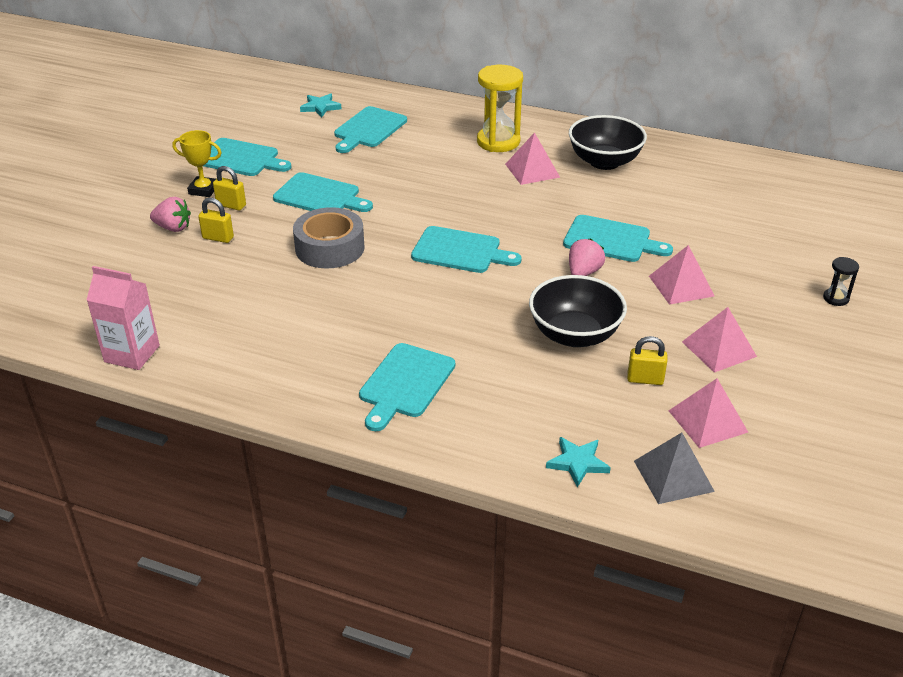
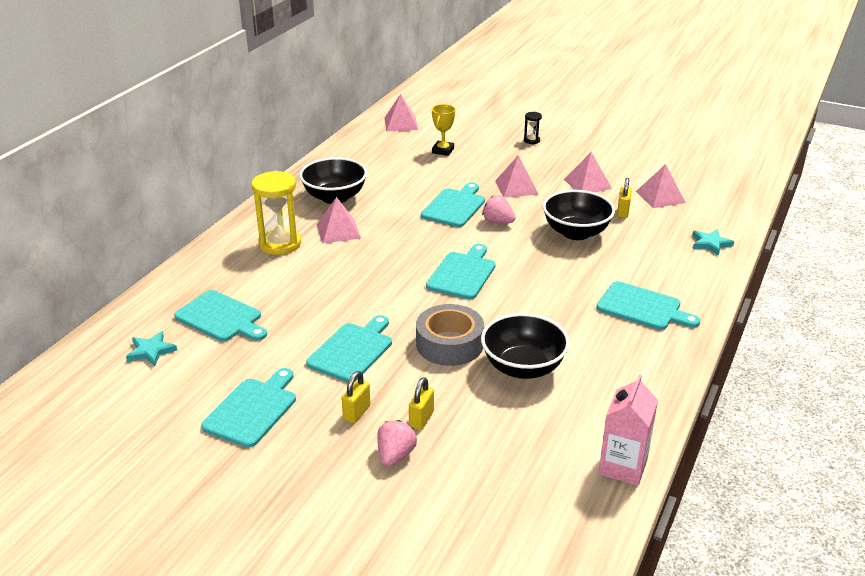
camera: 85 degrees left, 5 degrees down
(203, 190) = (317, 436): yellow trophy -> yellow trophy (443, 151)
(290, 293) = (523, 367): none -> black bowl
(673, 476) = (713, 213): grey pyramid -> none
(822, 190) = (401, 123): none -> pink pyramid

